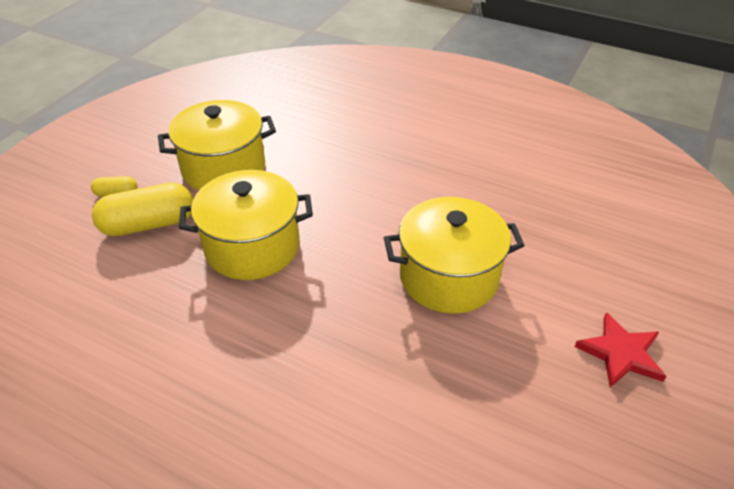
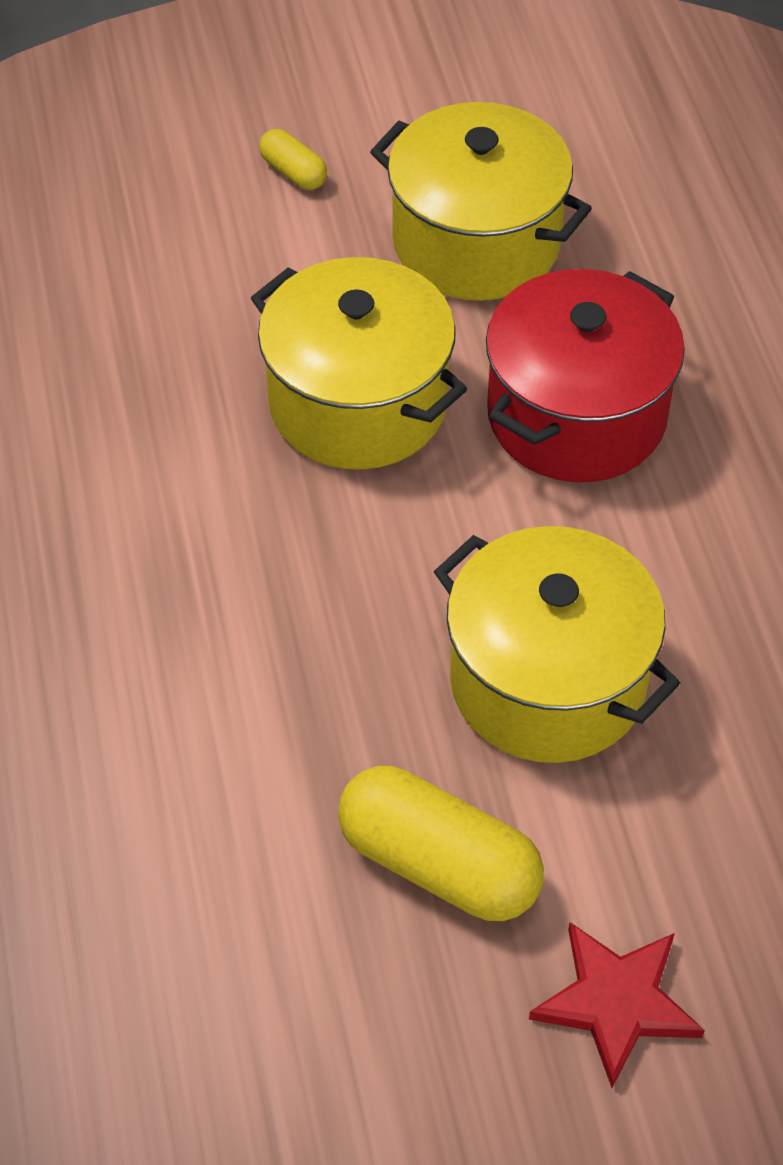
camera: 50 degrees right, 10 degrees up
(149, 224) = (277, 257): yellow capsule -> yellow capsule (439, 864)
(335, 193) = (576, 415): none -> red pot

